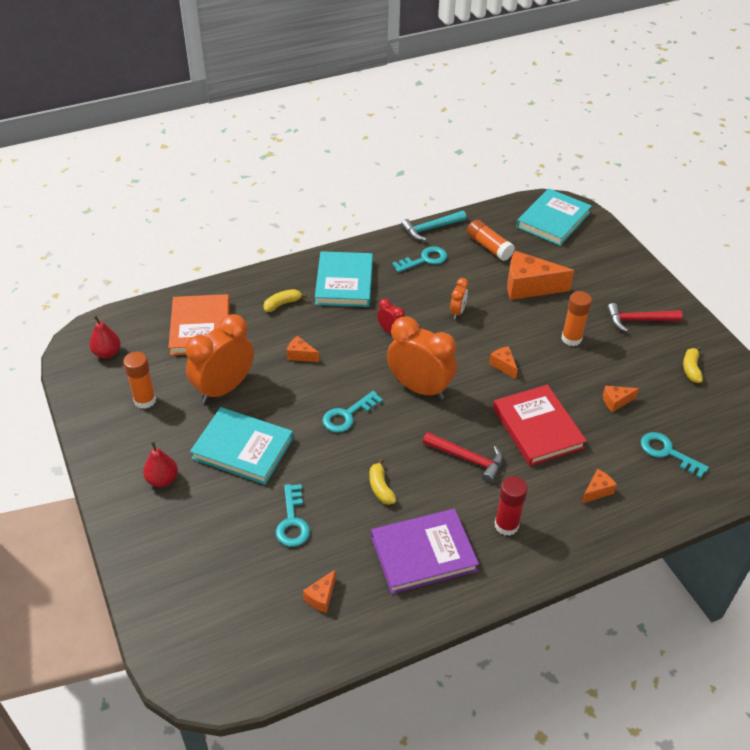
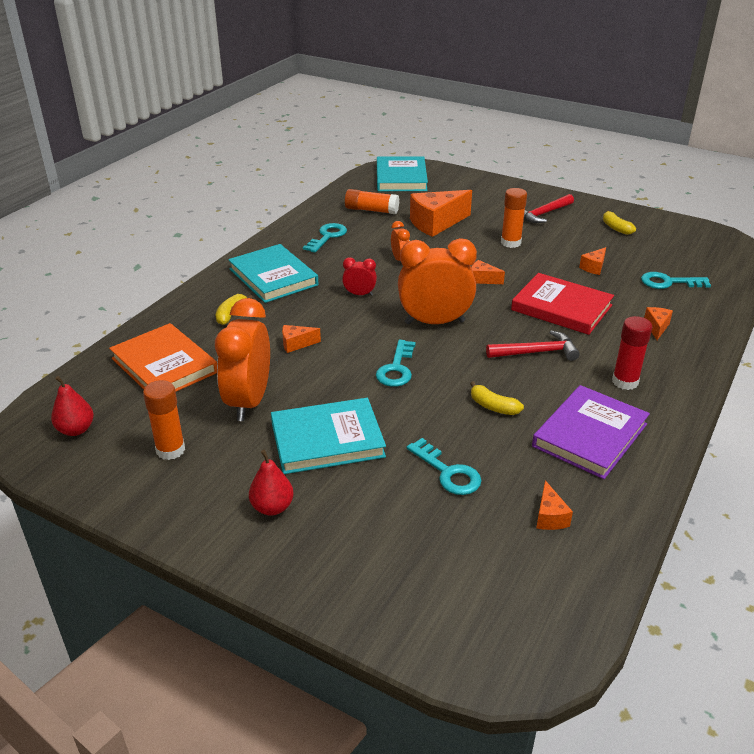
camera: 35 degrees left, 10 degrees down
(430, 229) = (306, 215): turquoise hammer -> none

